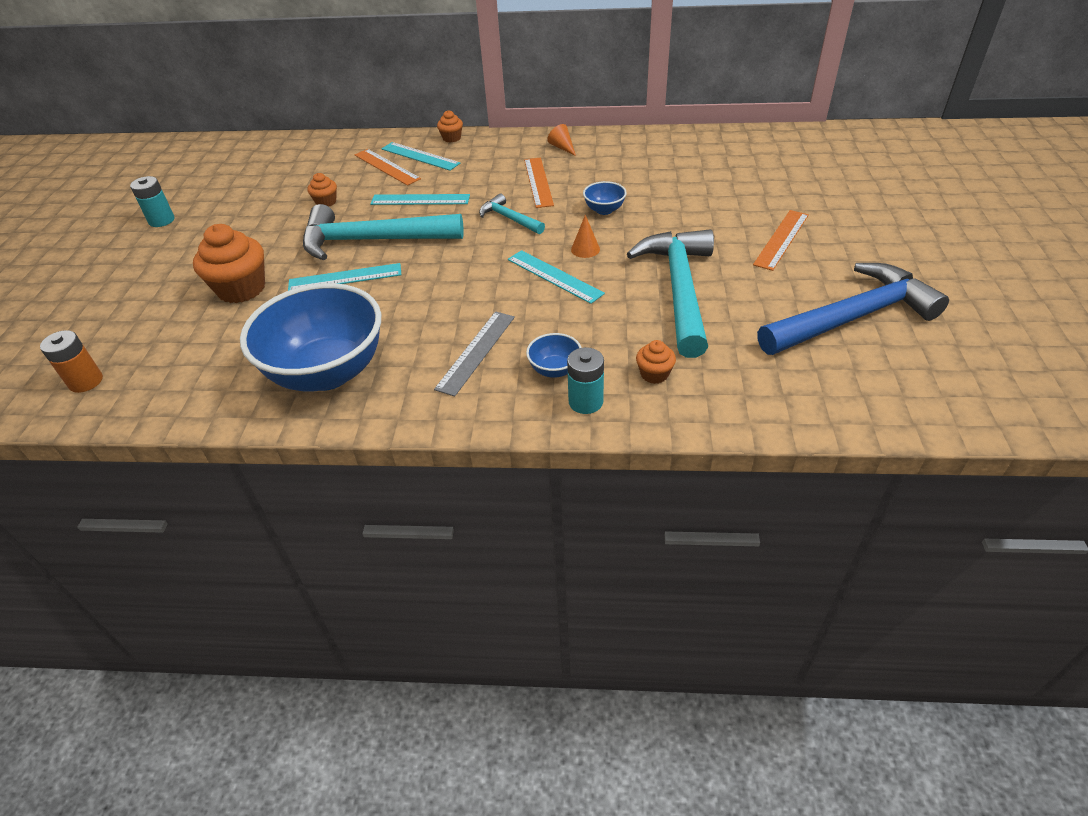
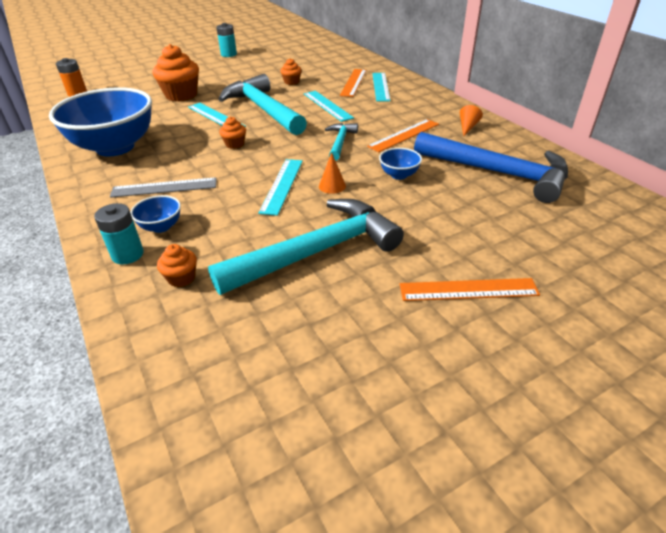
camera: 55 degrees right, 5 degrees down
(451, 138) = (418, 87): orange cupcake -> orange cupcake (235, 144)
(852, 317) = (368, 392): blue hammer -> blue hammer (497, 173)

